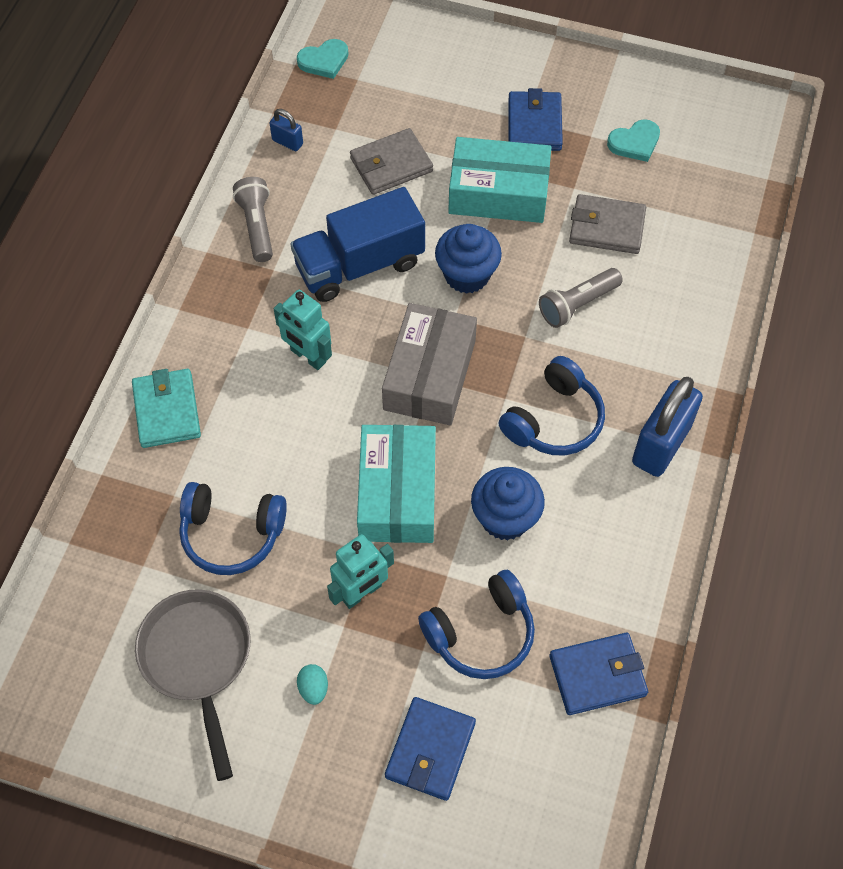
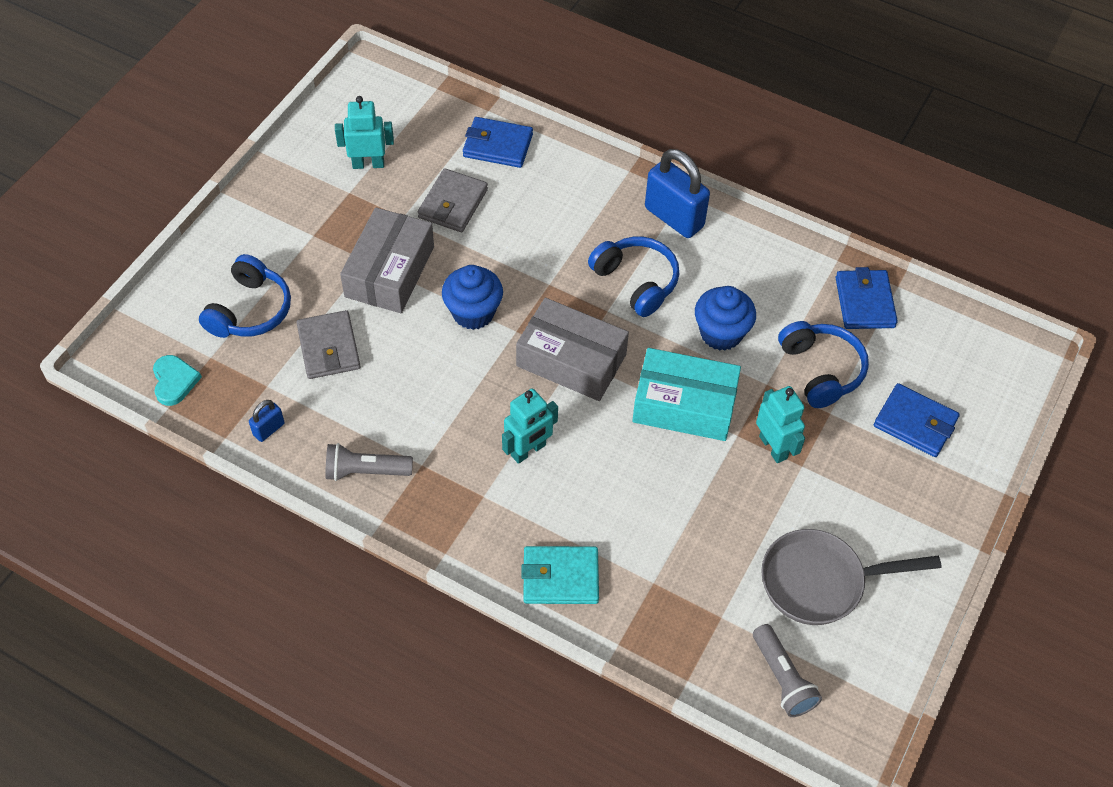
camera: 80 degrees left, 5 degrees down
(231, 534) = (701, 539): blue headphones -> blue headphones (250, 310)
(313, 688) = (855, 496): turquoise egg -> none
(359, 265) = (437, 393): blue truck -> none
(498, 192) = (389, 272): turquoise box -> grey box
(534, 124) = (321, 229): blue wallet -> blue wallet (497, 146)
(577, 305) = (527, 241): grey flashlight -> grey flashlight (782, 678)
(635, 143) = (368, 164): turquoise heart -> turquoise robot

